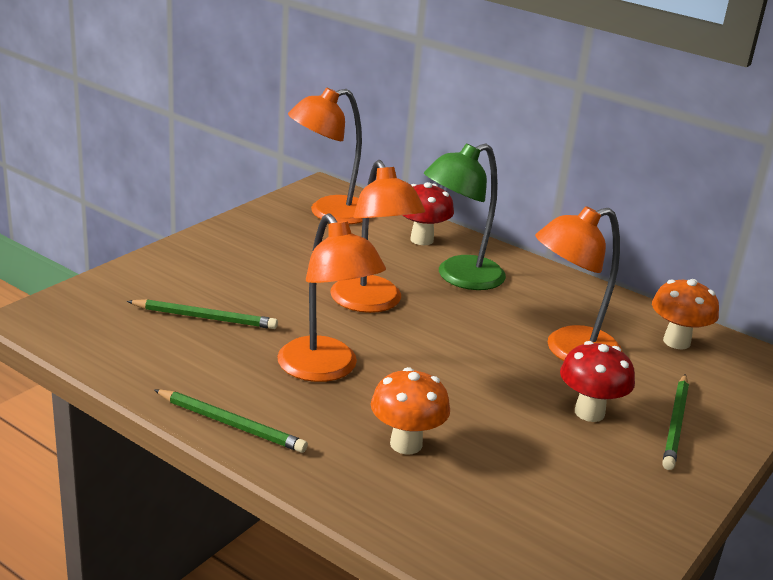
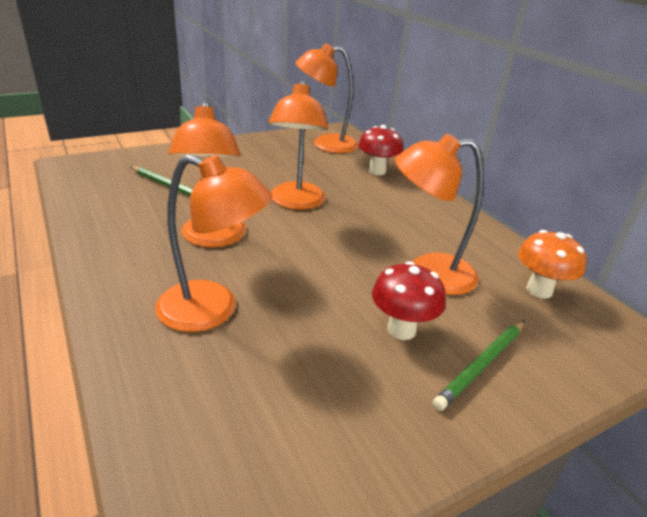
camera: 25 degrees right, 5 degrees up
(231, 424) = (101, 258): green pencil -> none
(406, 444) = (212, 310): orange mushroom -> orange lamp
(459, 277) = (382, 200): green lamp -> none

